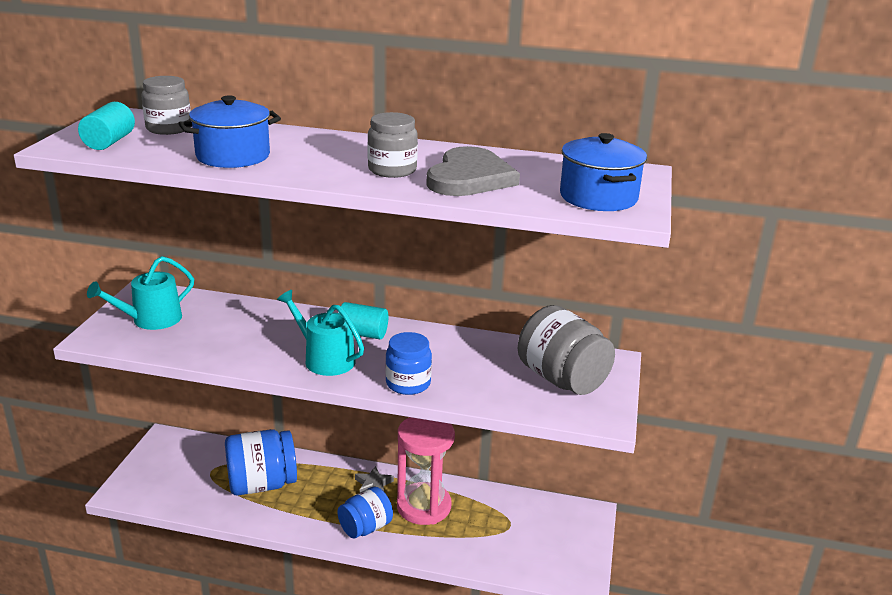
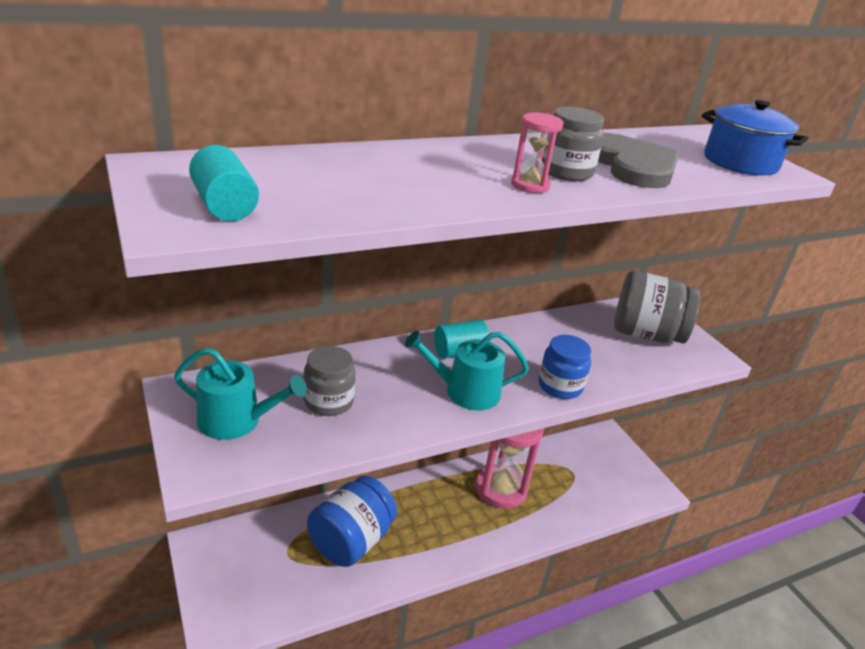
camera: 40 degrees left, 5 degrees up
(151, 319) = (236, 421): turquoise watering can -> turquoise watering can turned 90 degrees counterclockwise
(169, 128) = (257, 171): grey jar -> grey jar (328, 401)
(233, 156) = (402, 191): blue pot -> none
(336, 171) = (530, 185): none -> pink hourglass
(365, 527) = (480, 533): blue jar -> none
(373, 484) = (443, 490): grey star -> none

